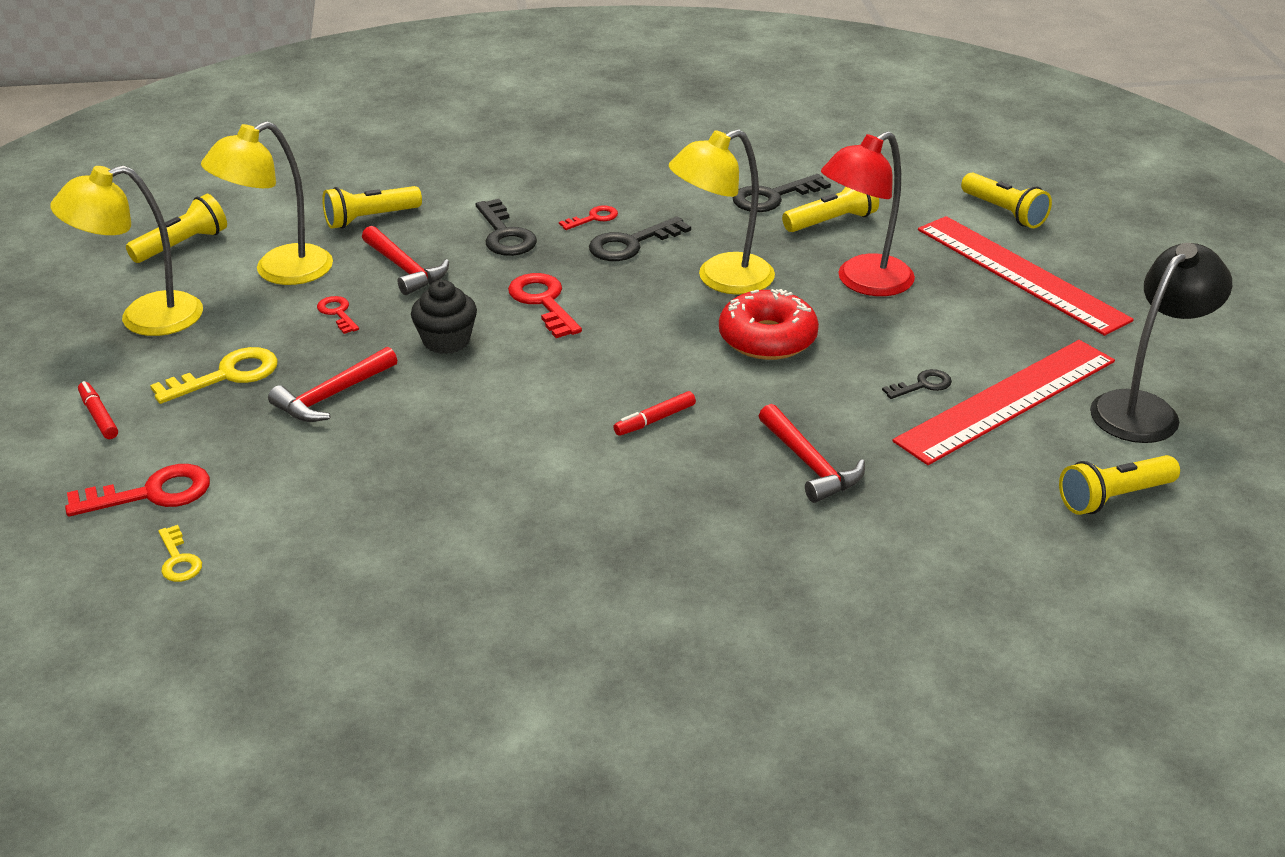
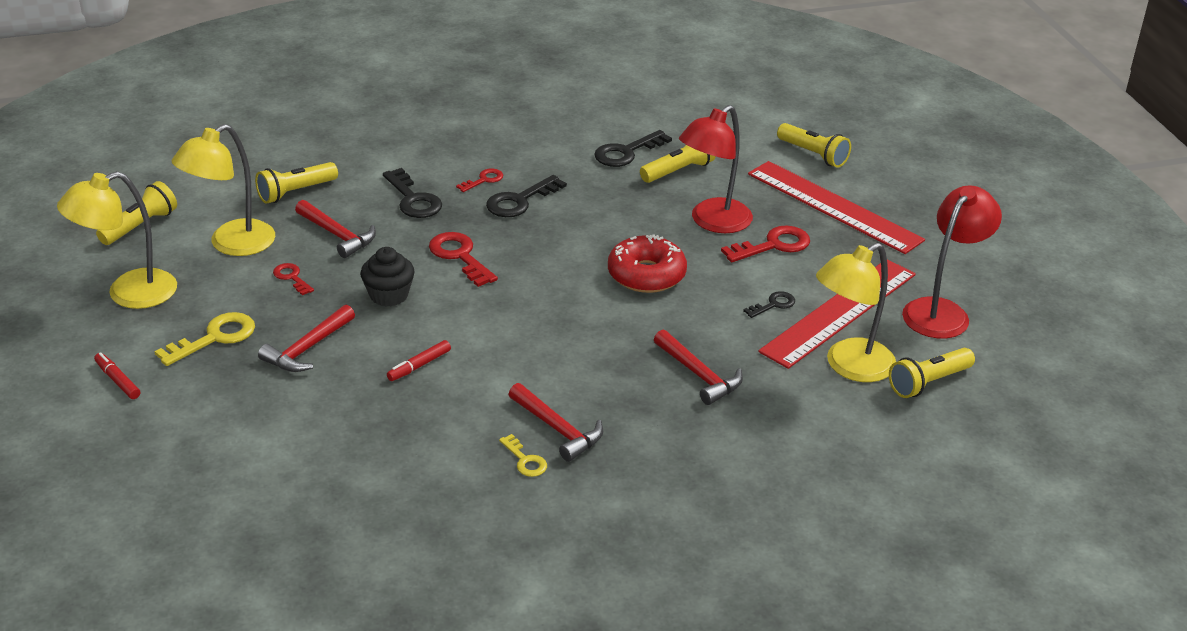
camera: 10 degrees left, 0 degrees up
(152, 493) = (183, 441): red key -> red key (773, 245)
(178, 560) = (223, 492): yellow key -> yellow key (525, 460)
(614, 517) = (557, 429): none -> red hammer
(654, 420) = (572, 349): red marker -> red marker (419, 365)
(721, 279) = (599, 227): yellow lamp -> yellow lamp (849, 367)
(1144, 409) = (942, 311): black lamp -> red lamp

